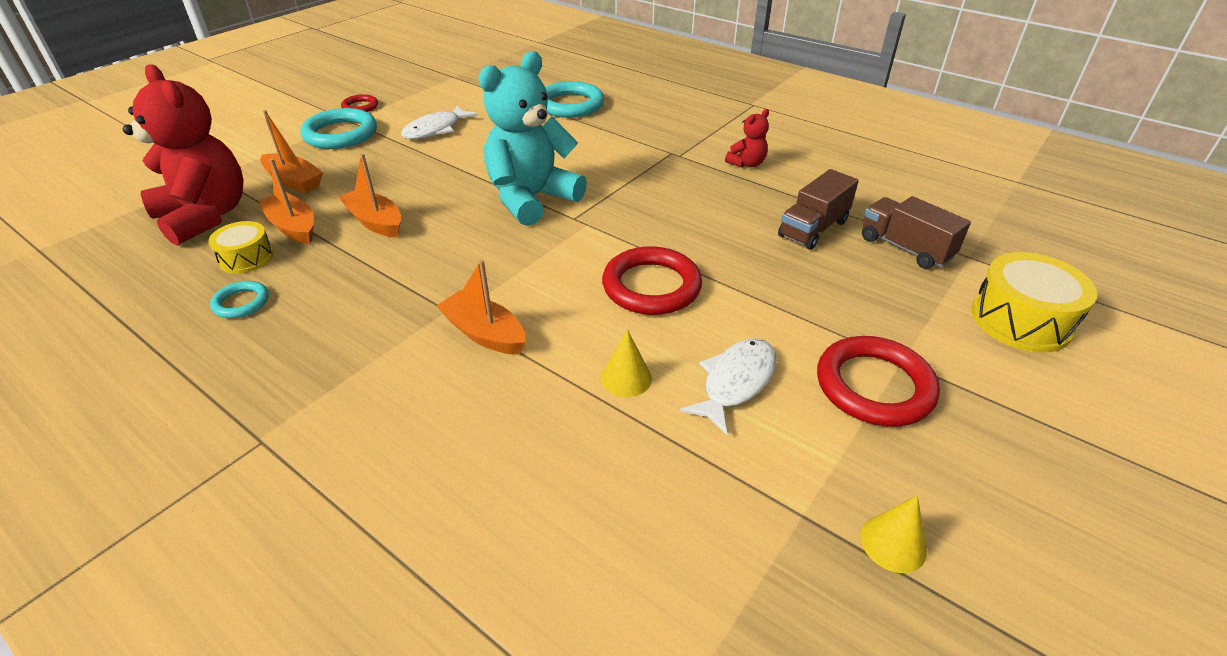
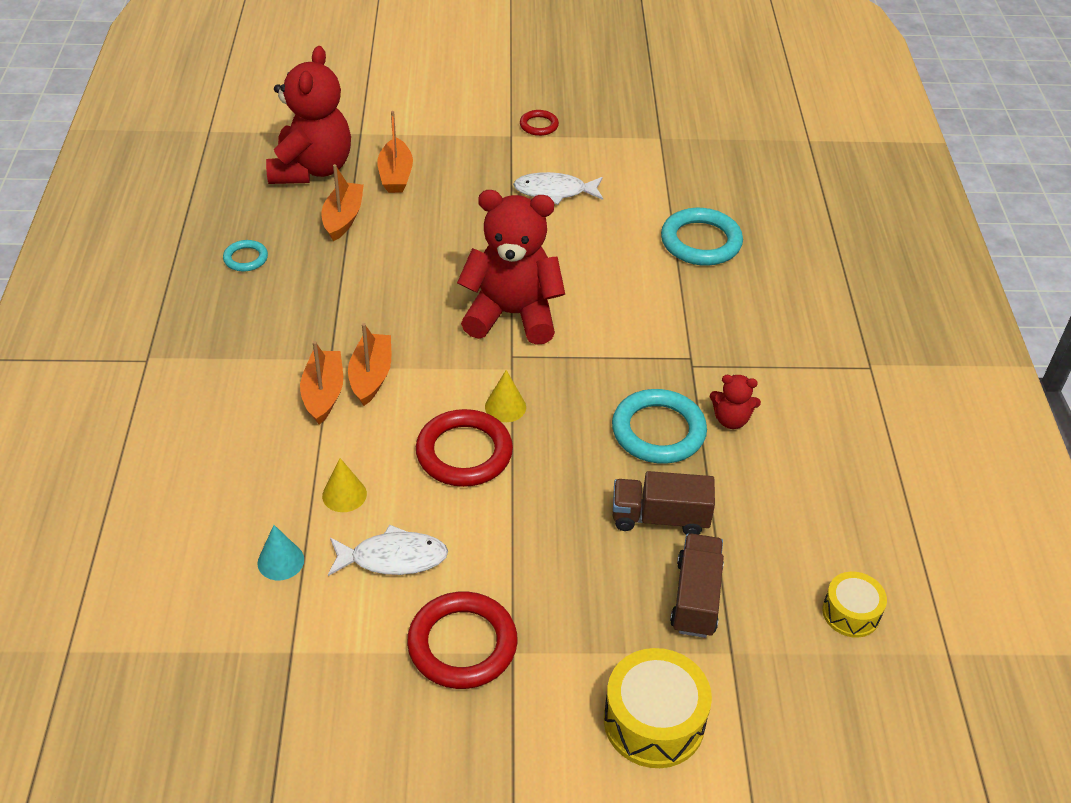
camera: 50 degrees right, 5 degrees up
(246, 258) = (289, 224): yellow drum -> yellow drum (851, 613)
(340, 134) = (485, 147): turquoise ring -> turquoise ring (658, 431)
(375, 222) = (391, 253): orange boat -> orange boat (371, 376)
(531, 199) = (512, 315): turquoise teddy bear -> red teddy bear
(670, 465) = (280, 561): none -> turquoise cone
(893, 543) = (303, 711): yellow cone -> yellow cone (505, 407)

